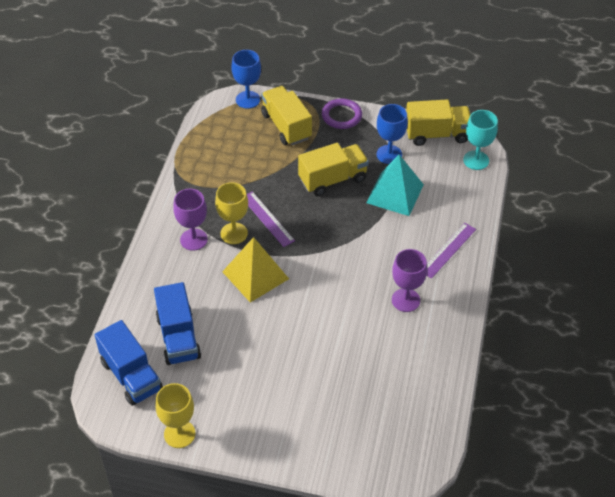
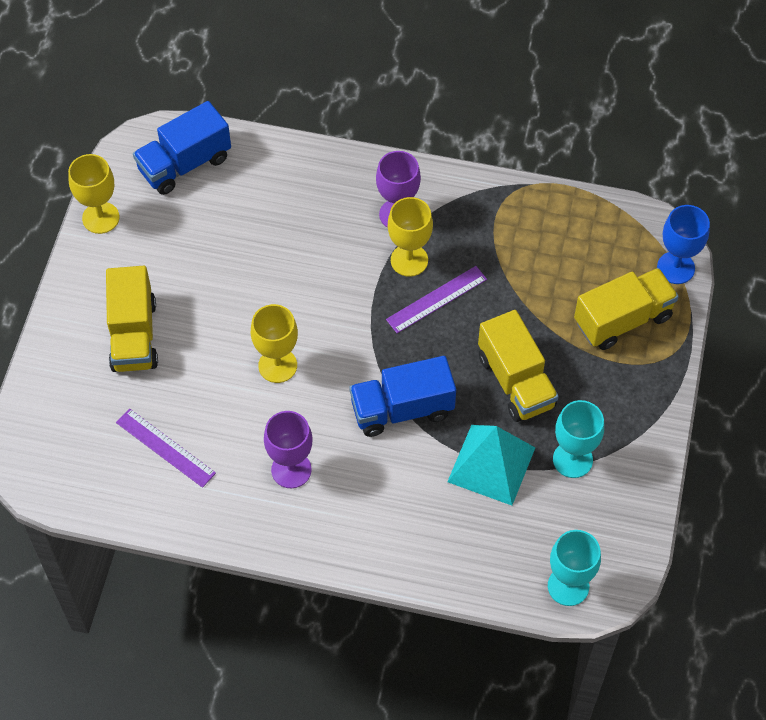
camera: 90 degrees right, 10 degrees up
(178, 337) = (238, 208): blue truck -> blue truck (402, 409)
(255, 275) = (337, 288): yellow pyramid -> none
(321, 309) = (277, 365): none -> yellow goblet
(341, 116) = (652, 395): purple ring -> none
(389, 154) = (572, 459): blue goblet -> turquoise goblet
(437, 134) = (622, 531): yellow truck -> yellow truck (134, 335)
(448, 250) = (382, 531): purple ruler -> purple ruler (165, 447)

